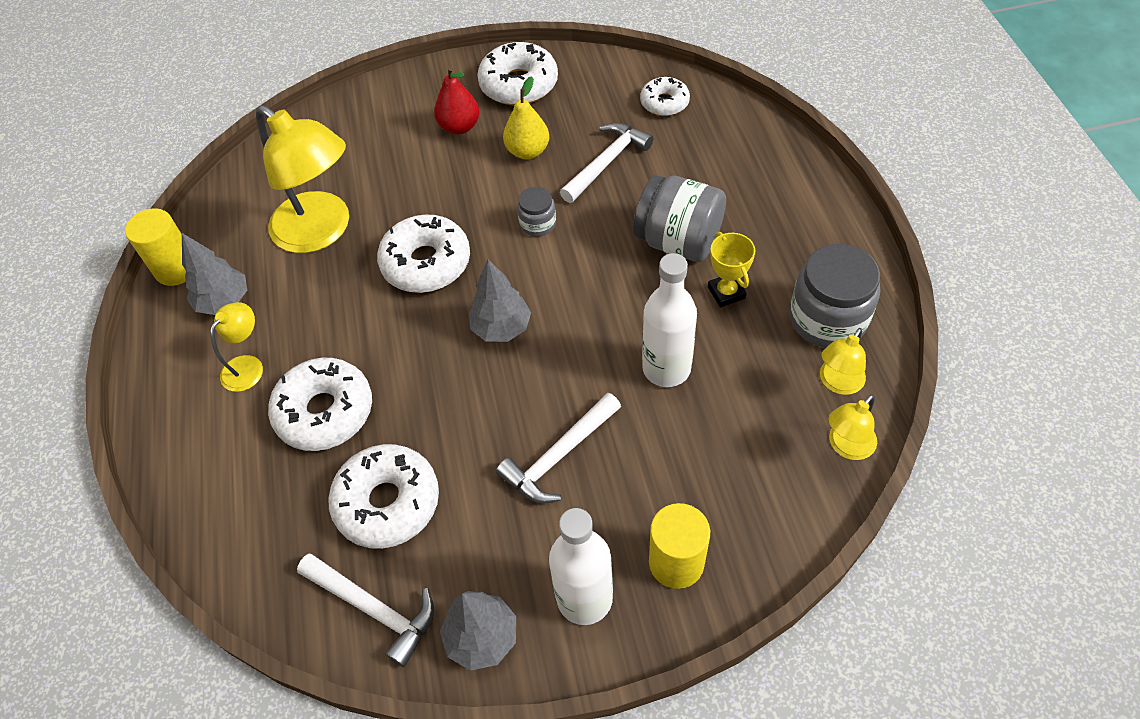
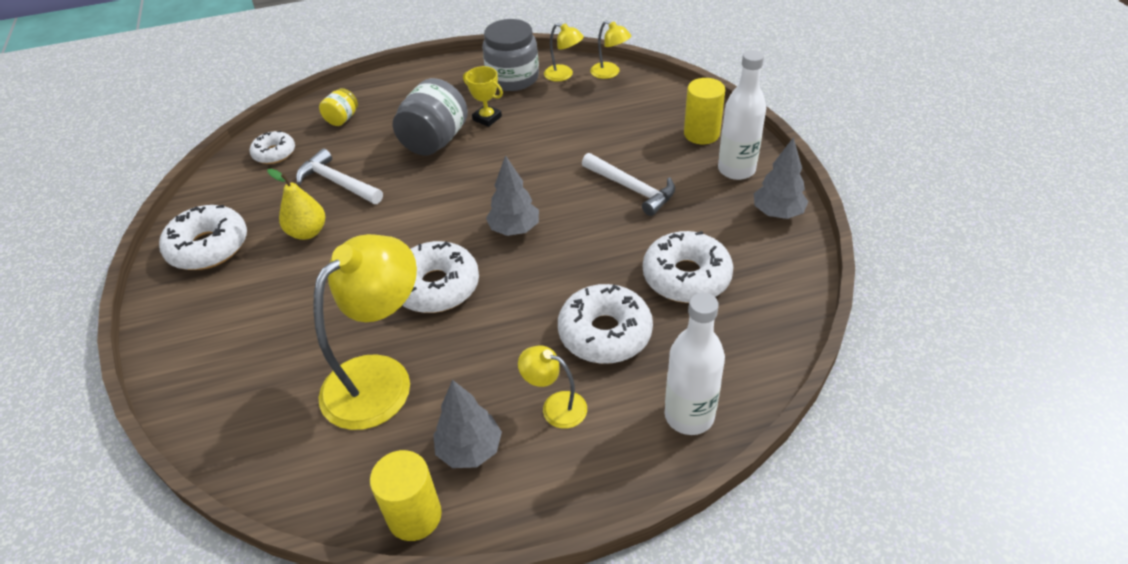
camera: 95 degrees left, 10 degrees down
(374, 608) = (774, 271): white hammer -> none
(459, 127) = (255, 285): red pear -> none
(538, 223) = (401, 218): grey jar -> none
(666, 368) = (554, 143): white bottle -> white bottle (689, 416)
(726, 293) = (487, 118): yellow trophy -> yellow trophy turned 60 degrees clockwise
(729, 149) = (342, 119): none -> yellow jar

